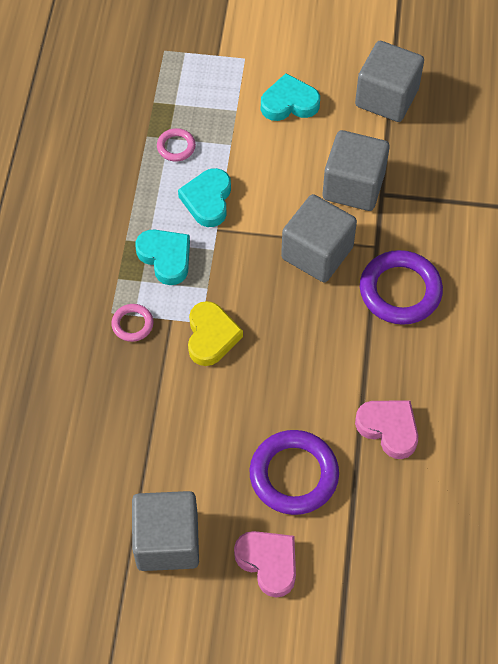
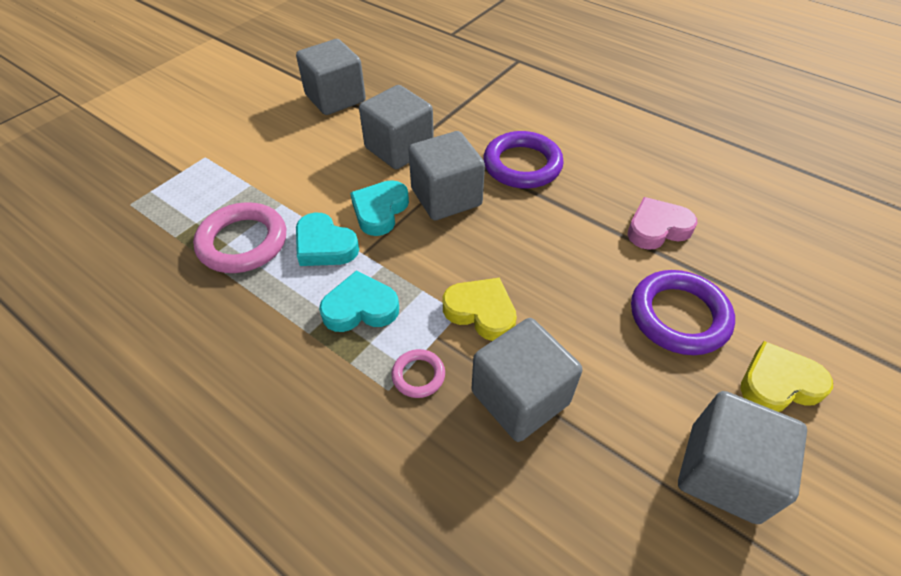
camera: 60 degrees left, 10 degrees down
(152, 394) = (520, 397): none -> grey cube
(176, 147) = (243, 242): pink ring -> pink ring, size x2.00
(268, 562) = (778, 383): pink heart -> yellow heart
(289, 103) = (280, 150): turquoise heart -> turquoise heart (380, 211)

